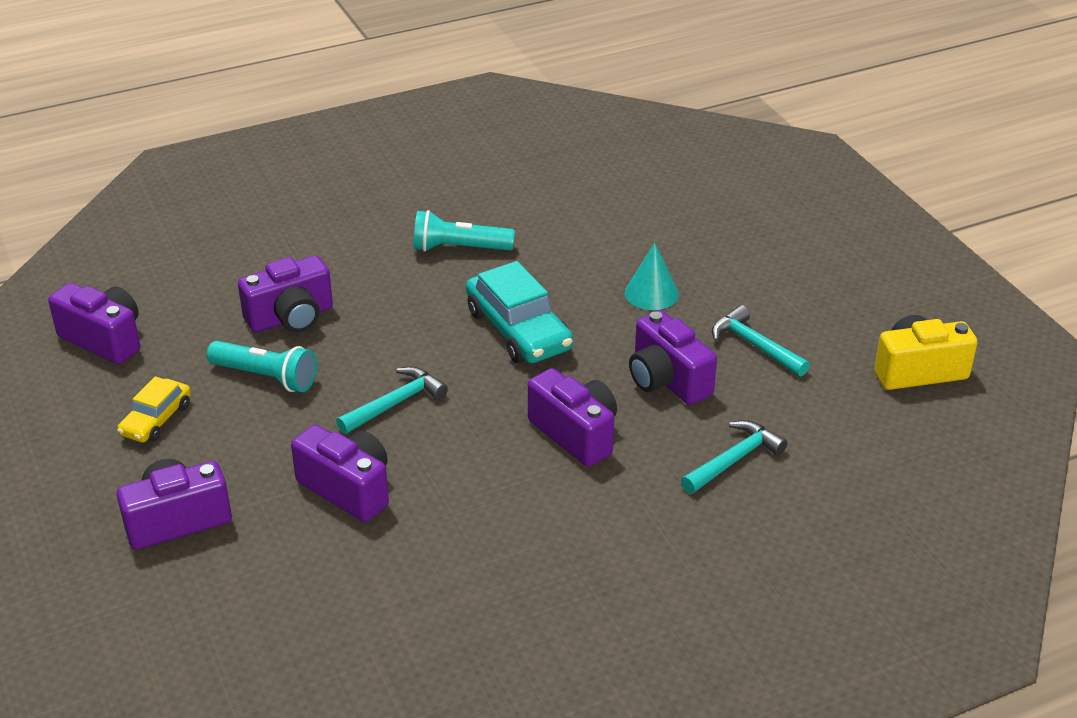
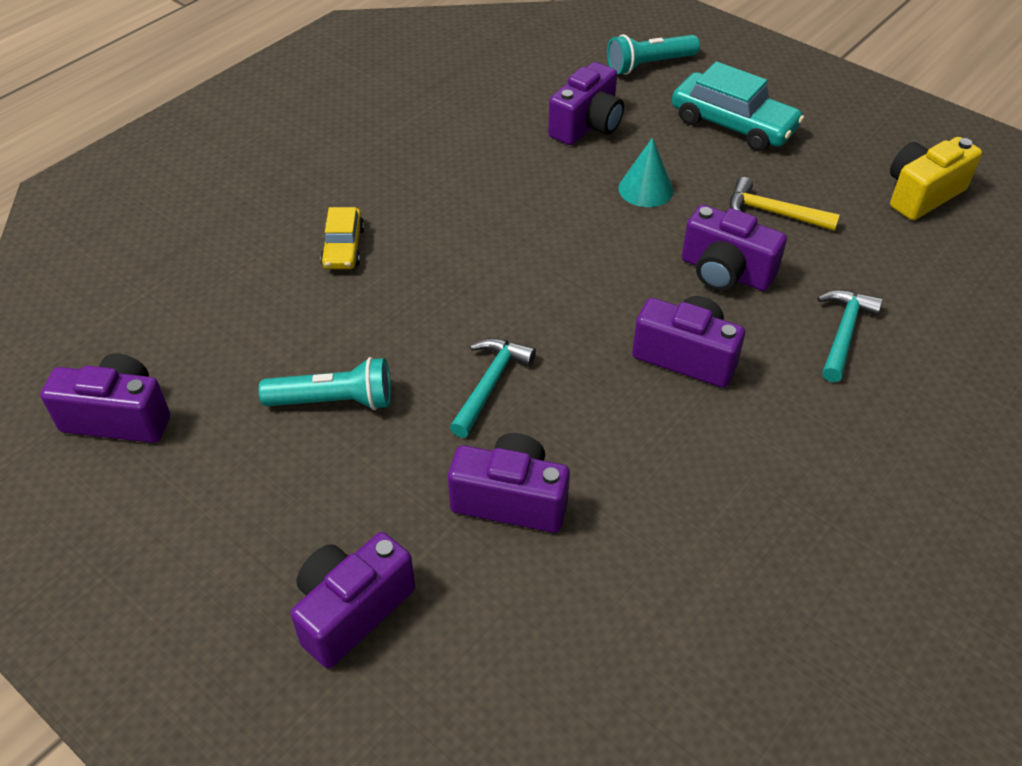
camera: 25 degrees left, 10 degrees up
(156, 419) = (245, 494): yellow car -> yellow car (343, 247)
(291, 317) = (314, 324): purple camera -> purple camera (587, 125)
(459, 248) = (433, 196): turquoise flashlight -> turquoise flashlight (649, 65)
(518, 330) = (552, 265): turquoise car -> turquoise car (733, 125)
(754, 345) = (773, 213): turquoise hammer -> yellow hammer

